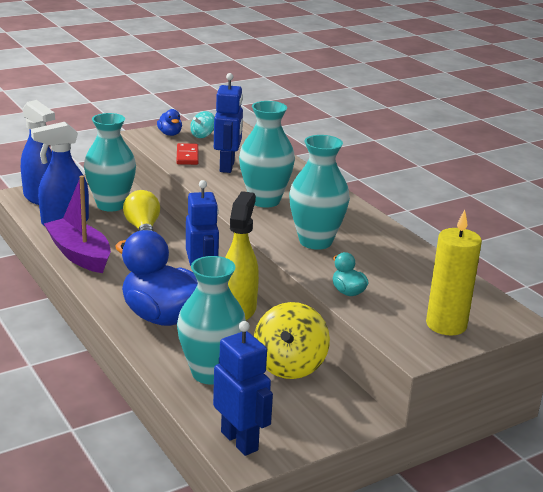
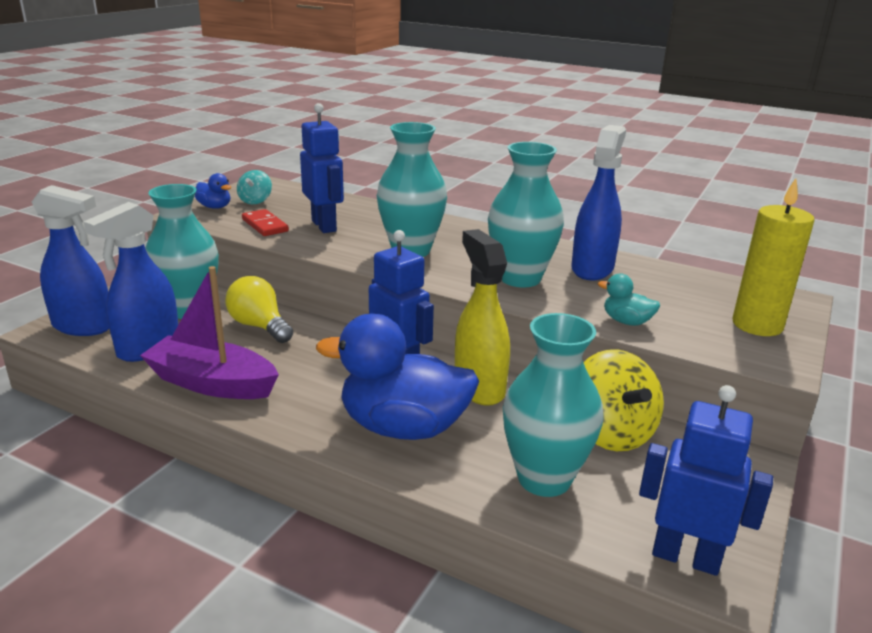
camera: 30 degrees left, 0 degrees up
(382, 250) = (592, 268): none -> blue spray bottle

